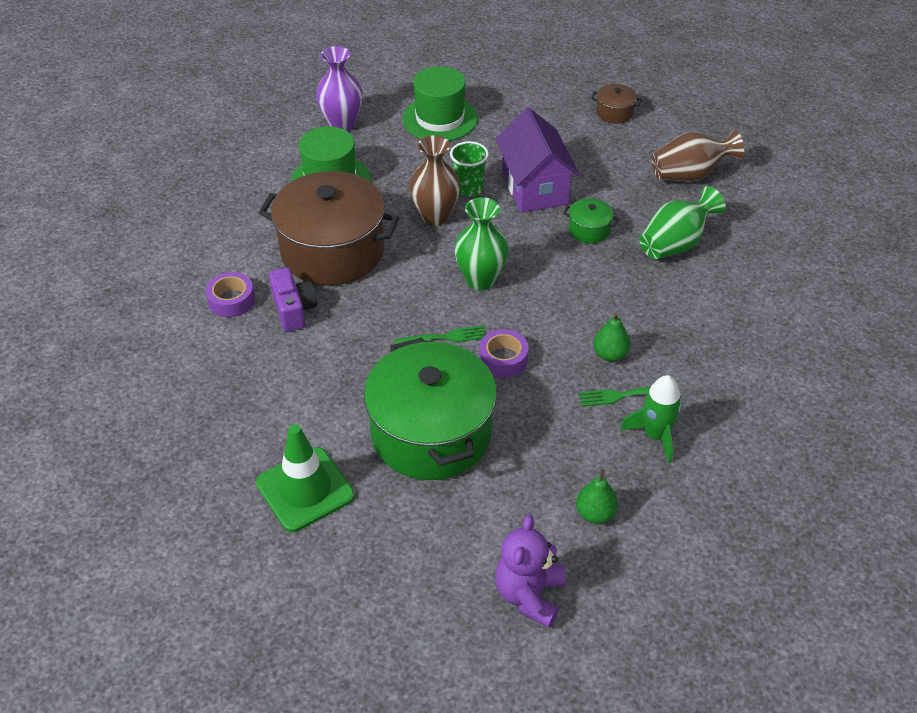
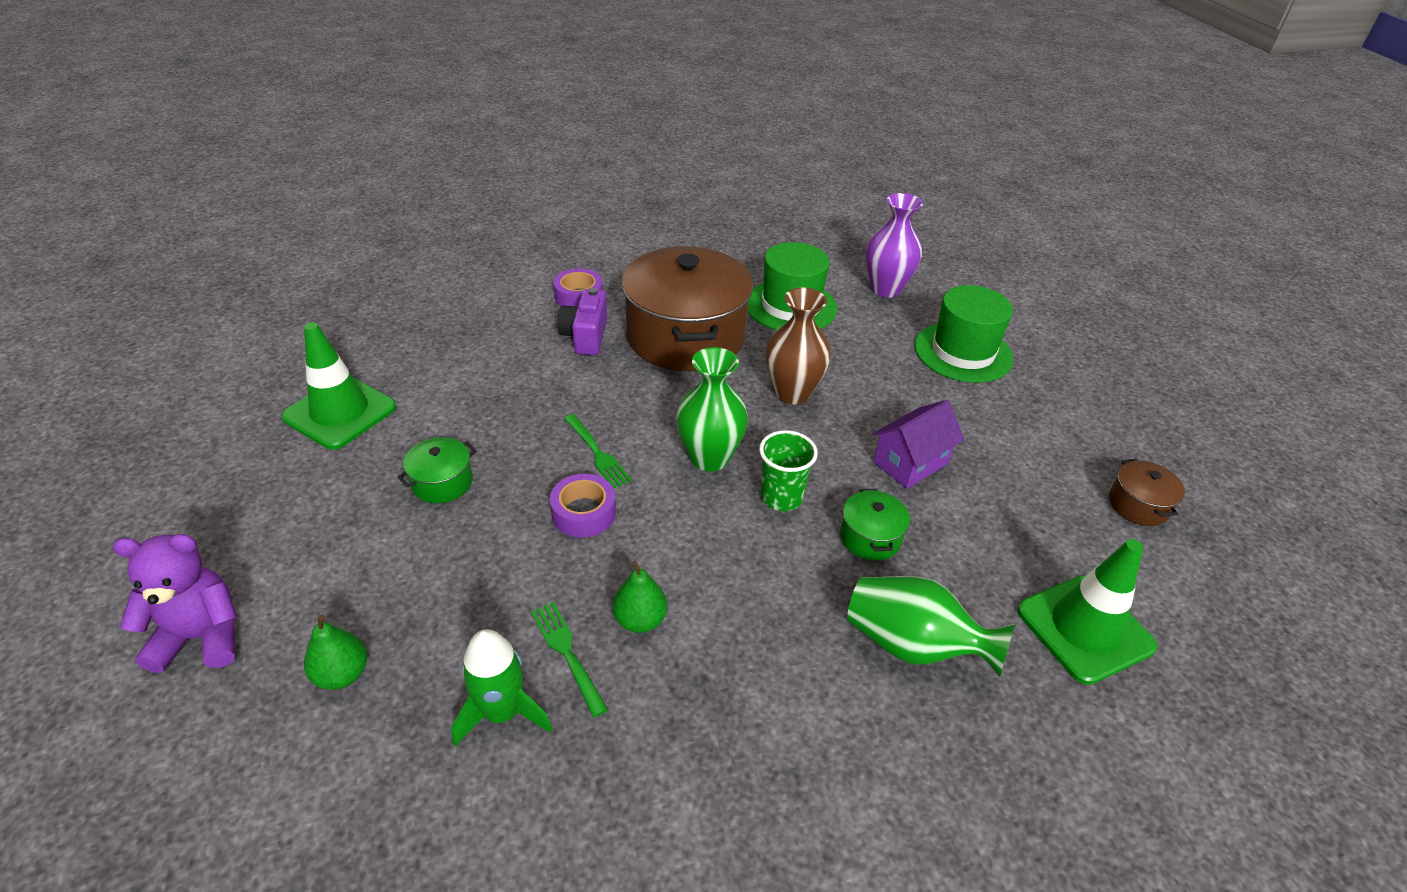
camera: 65 degrees right, 5 degrees down
(293, 310) = (585, 336): purple camera -> purple camera turned 135 degrees clockwise
(431, 433) = (442, 482): green pot -> green pot, size x0.41
(468, 188) = (861, 407): green cup -> green cup (781, 497)
(534, 187) = (910, 463): purple house -> purple house, size x0.66
(689, 175) = (1085, 628): brown vase -> green traffic cone

